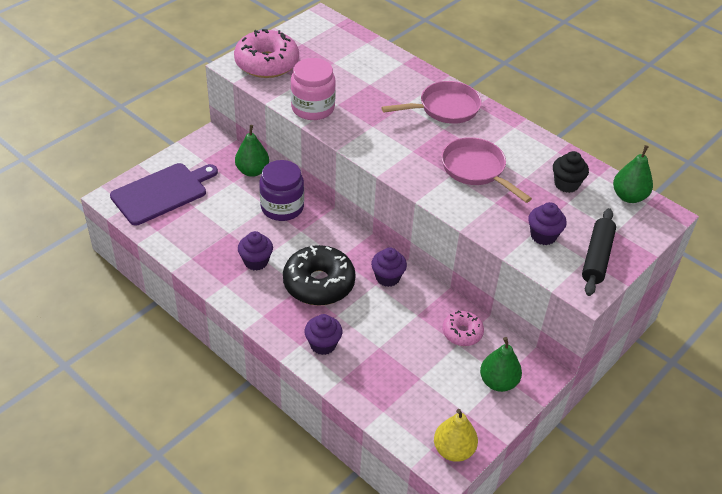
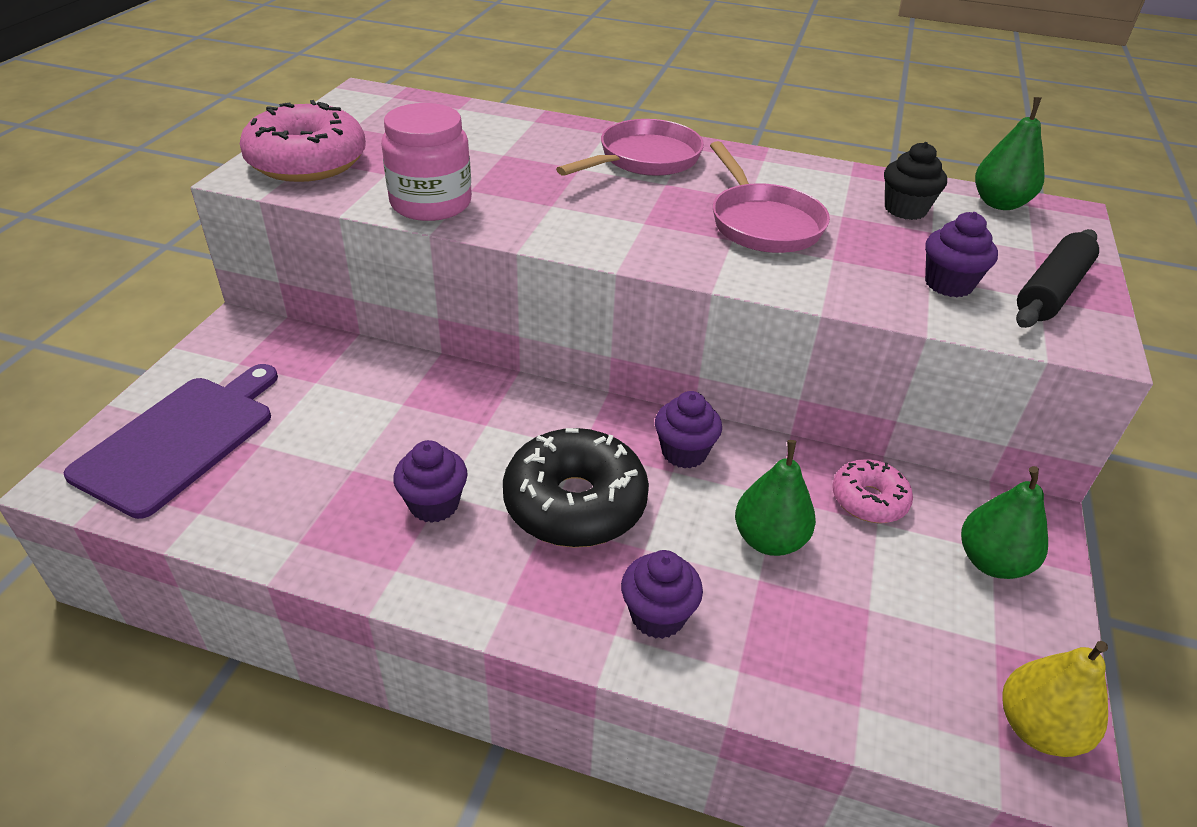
camera: 25 degrees left, 5 degrees down
(252, 171) = (342, 355): green pear -> green pear (769, 540)
(282, 207) = (429, 397): purple jar -> none
(476, 169) = (763, 223): pink pan -> pink pan turned 135 degrees counterclockwise
(597, 257) = (1051, 291): black rolling pin -> black rolling pin turned 45 degrees clockwise

